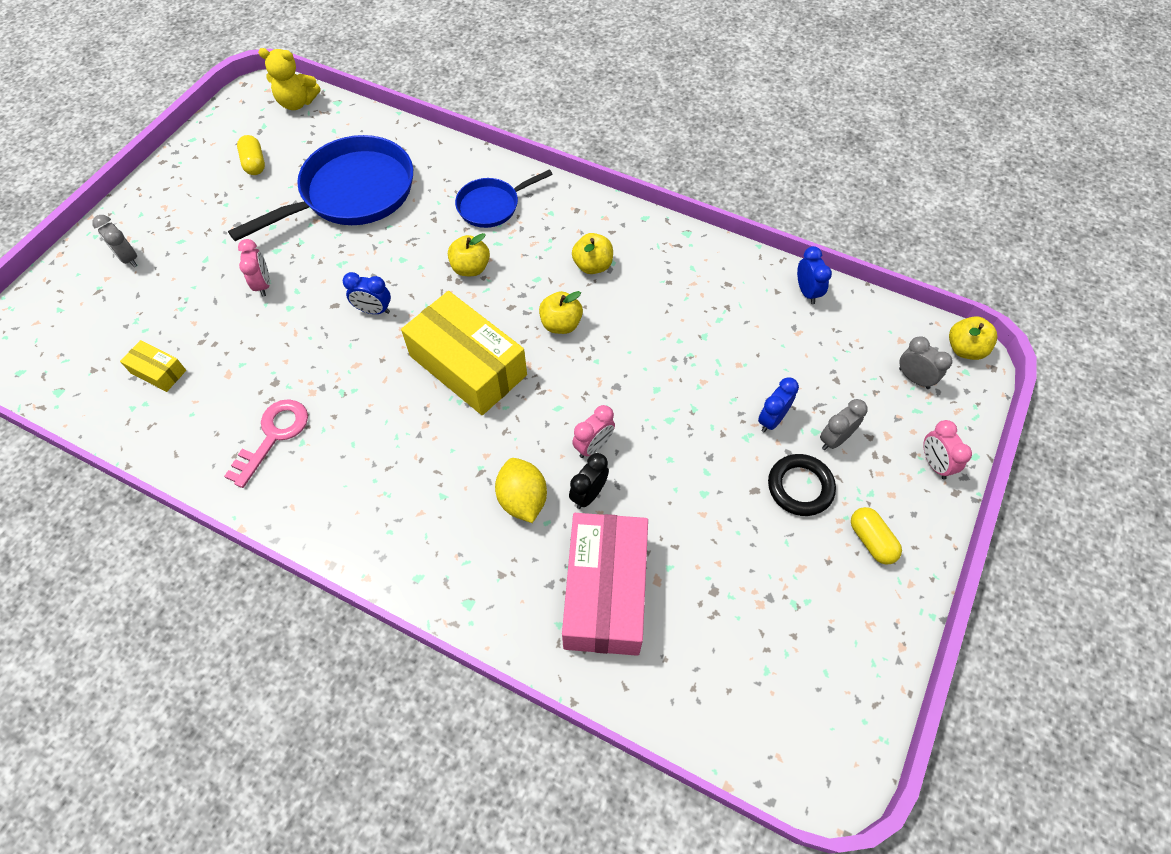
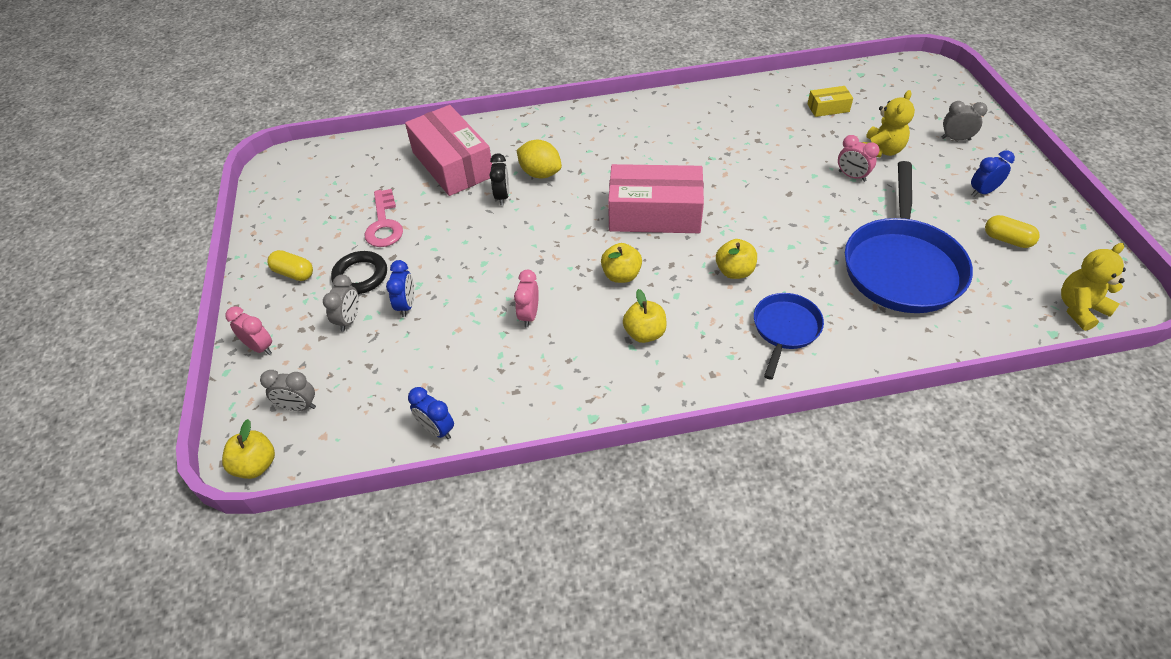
camera: 145 degrees right, 10 degrees down
(200, 291) = (881, 150): none -> yellow teddy bear
(273, 436) = (718, 121): pink key -> pink key (384, 224)
(374, 310) = (760, 205): blue clock -> blue clock (982, 192)
(468, 365) = (655, 213): yellow box -> pink box
(593, 446) = (522, 220): pink clock -> pink clock (529, 315)

